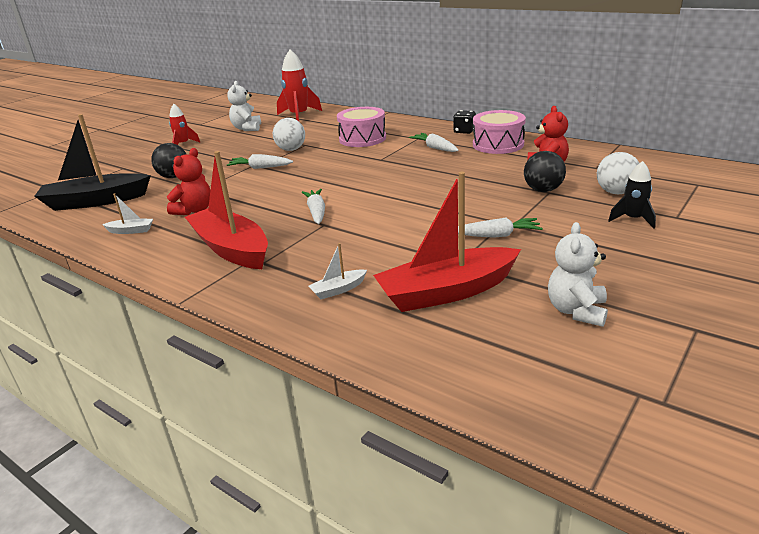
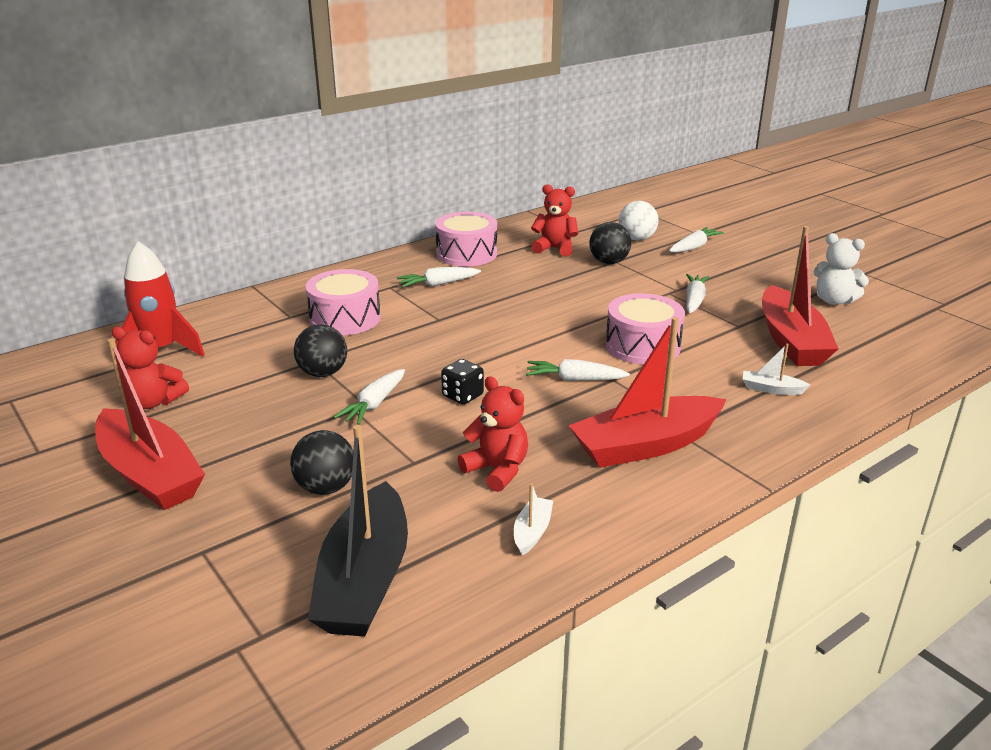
camera: 75 degrees left, 0 degrees up
(183, 144) = (150, 474): red rocket -> red boat
(247, 128) = (153, 402): white teddy bear -> red teddy bear
(291, 149) = (323, 373): white ball -> black ball
(338, 290) = (771, 389): white boat -> white boat turned 120 degrees clockwise
(386, 227) = (642, 346): none -> pink drum
(464, 131) = (400, 260): black dice -> black dice (462, 396)
(633, 219) = (694, 247): black rocket -> white carrot

